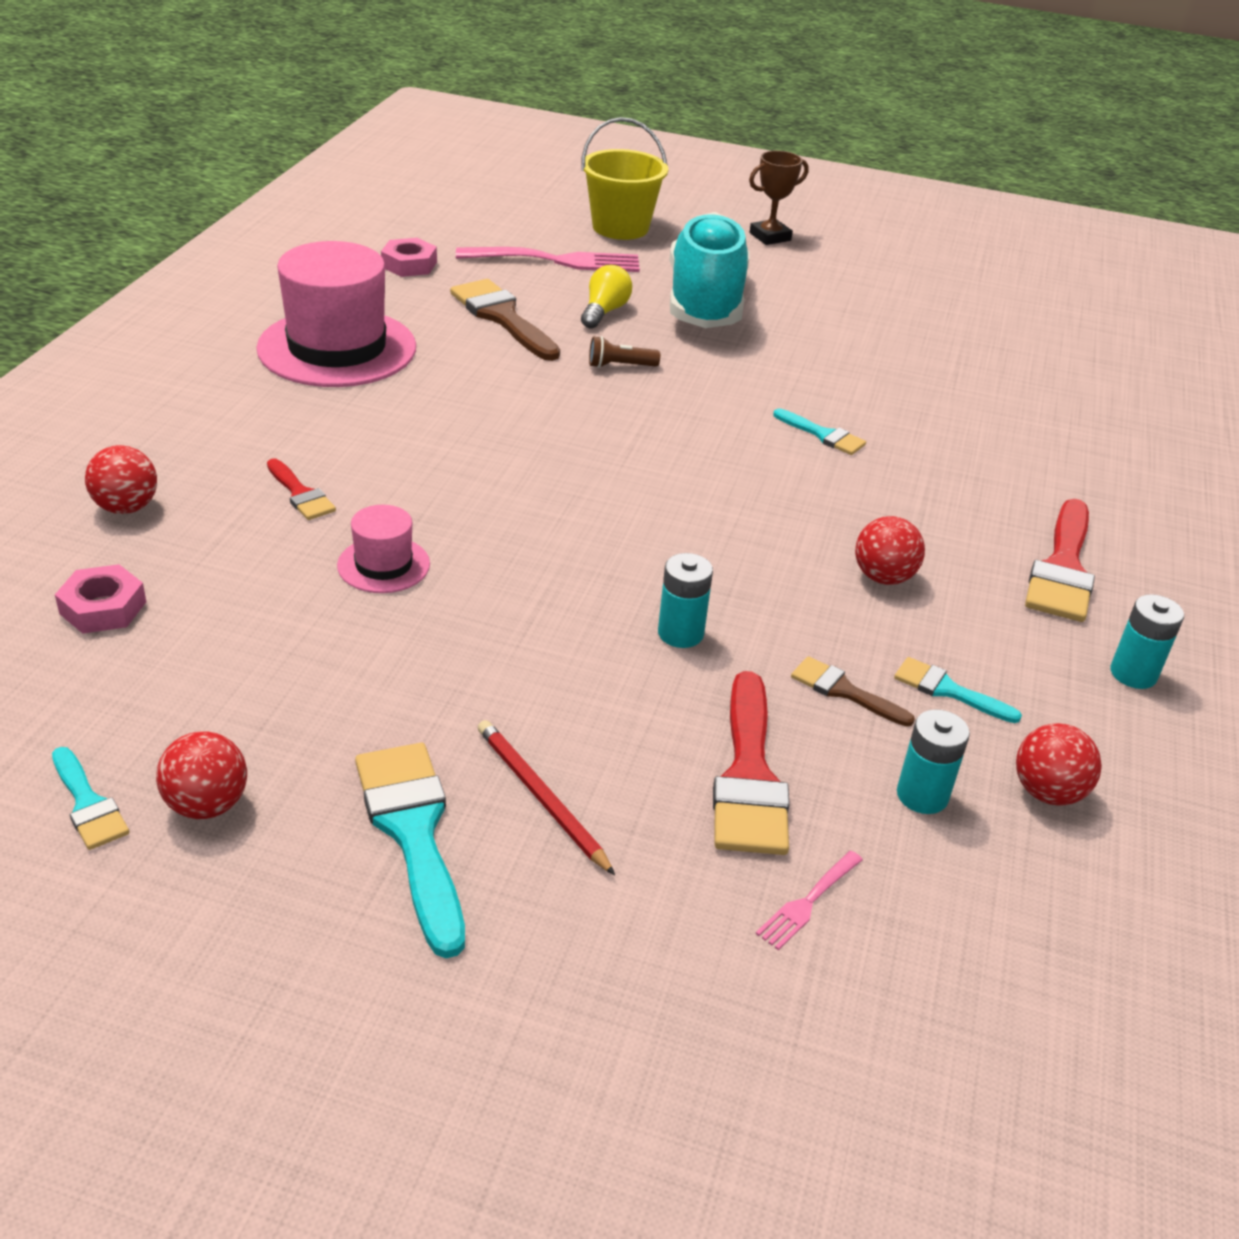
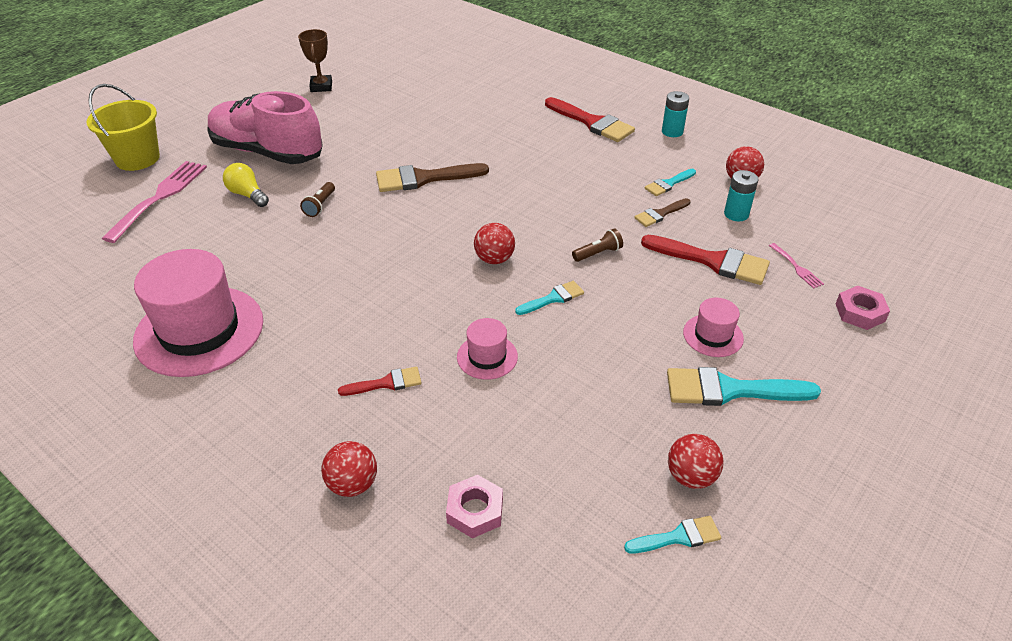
camera: 65 degrees left, 5 degrees up
(409, 264) = (100, 268): pink nut -> pink nut (860, 312)
(502, 317) = (219, 240): brown brush -> brown brush (424, 178)
(541, 797) = (713, 335): red pencil -> pink hat
(680, 633) = (598, 253): turquoise battery -> brown flashlight
(705, 302) = (267, 152): turquoise shoe -> pink shoe
(770, 237) = (207, 105): brown trophy -> brown trophy (321, 86)
(823, 435) = (443, 154): turquoise brush -> turquoise brush (553, 298)
(883, 577) = (577, 175): red ball -> red ball (494, 259)

